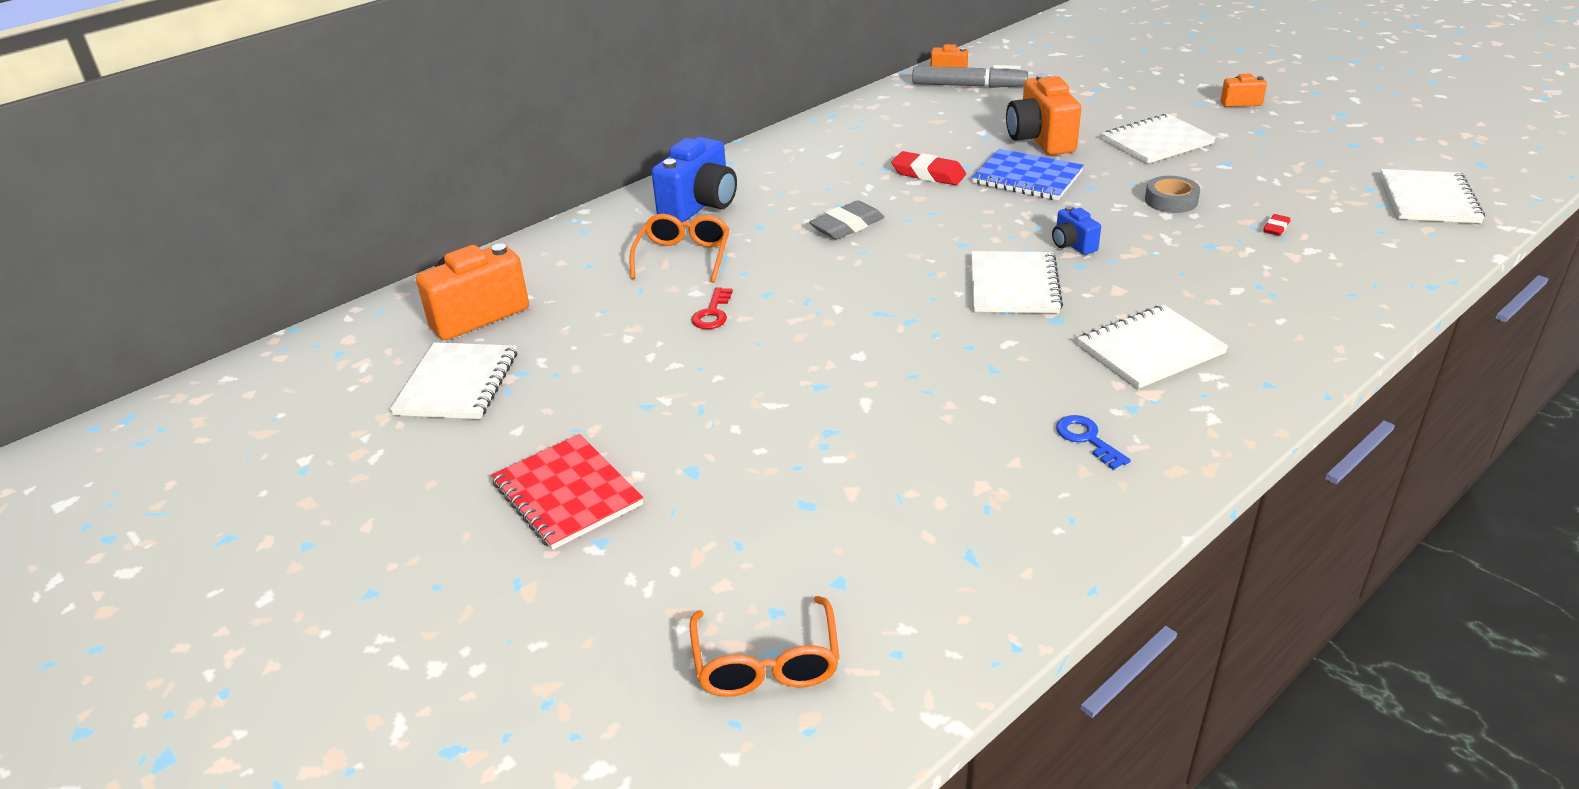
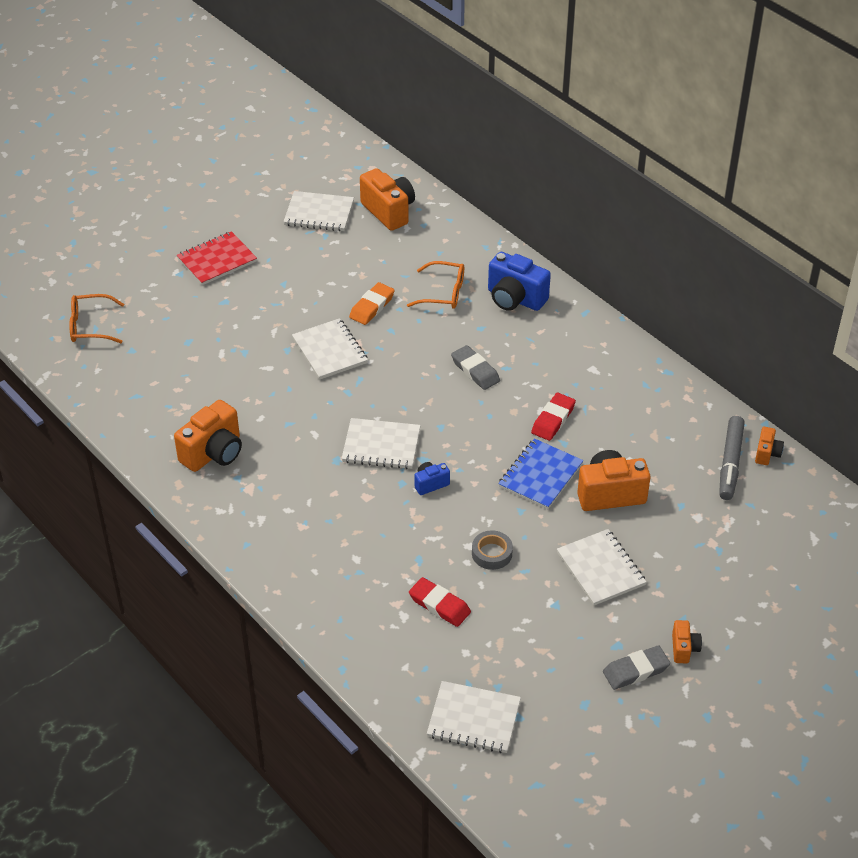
camera: 90 degrees right, 10 degrees up
(712, 313) = (372, 307): red key -> orange eraser
(1087, 439) = (213, 453): blue key -> orange camera
(1150, 349) = (294, 498): white notebook -> white notebook (329, 351)
(1276, 228) = (439, 605): red eraser -> red eraser, size x1.94
(1286, 122) = (636, 670): none -> grey eraser

